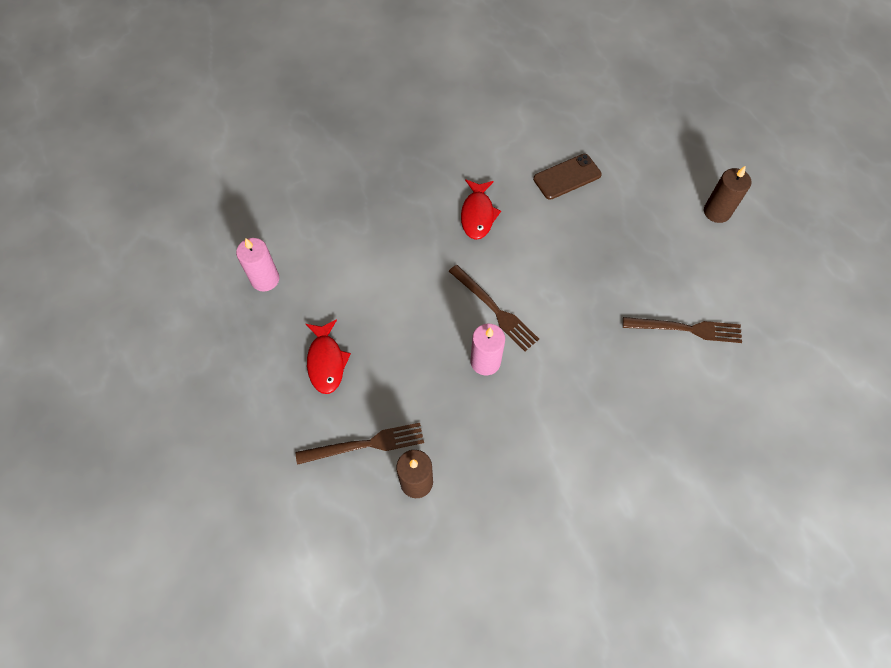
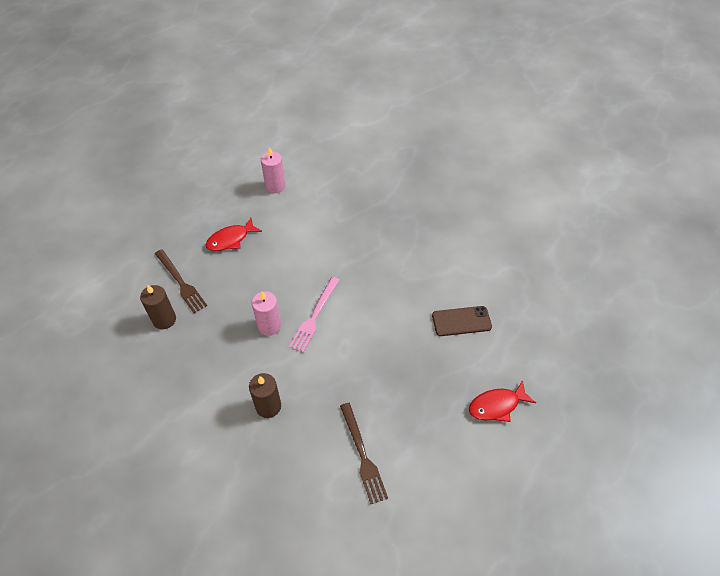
camera: 65 degrees right, 10 degrees down
(478, 214) = (390, 277): red fish -> red fish (497, 405)
(494, 309) = (314, 316): brown fork -> pink fork
(567, 177) = (461, 321): brown phone -> brown phone turned 45 degrees counterclockwise
(717, 212) = (497, 446): brown candle -> brown candle (268, 406)

